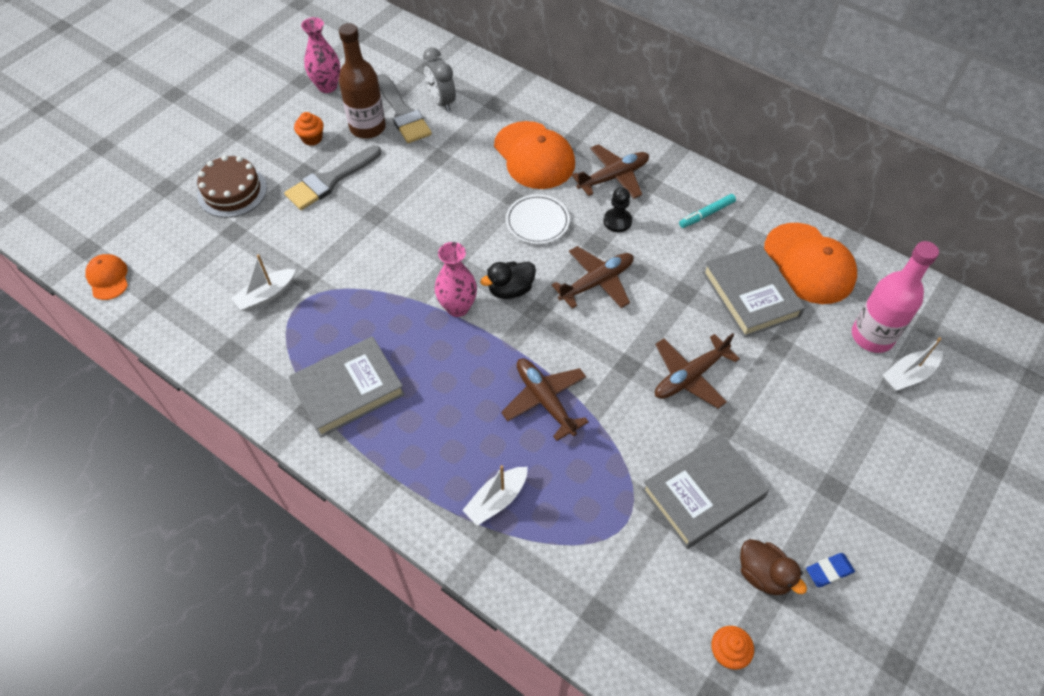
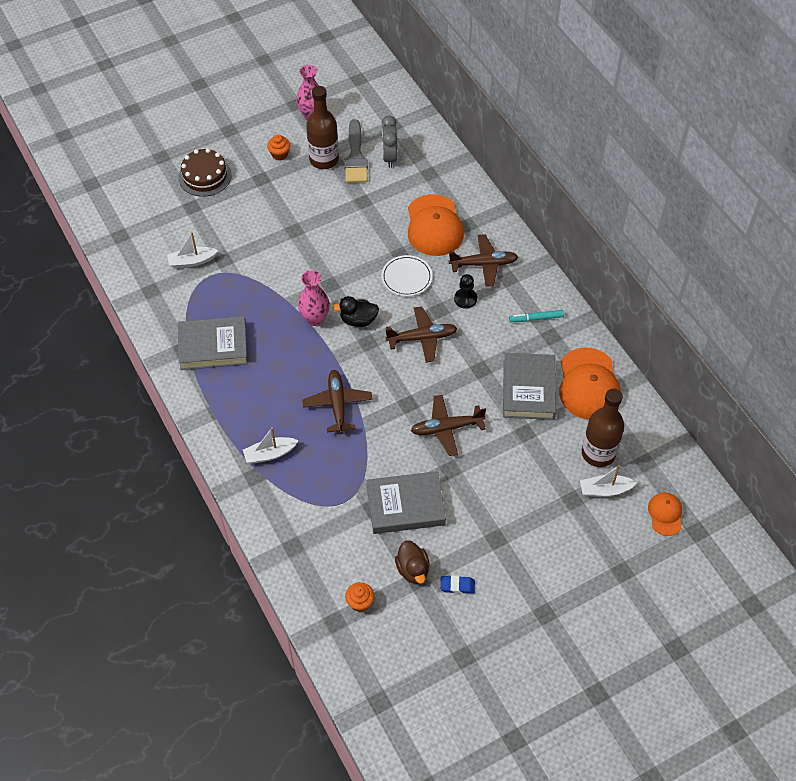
camera: 25 degrees right, 0 degrees up
(108, 278) = (96, 210): orange cap -> orange cap (665, 514)
(330, 180) = (276, 192): grey brush -> none
(872, 336) = (598, 453): pink bottle -> brown bottle

